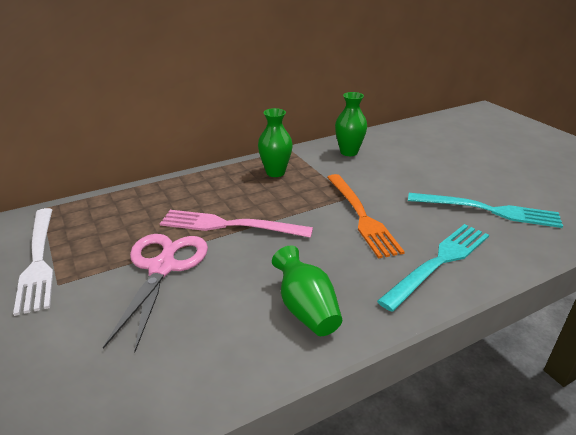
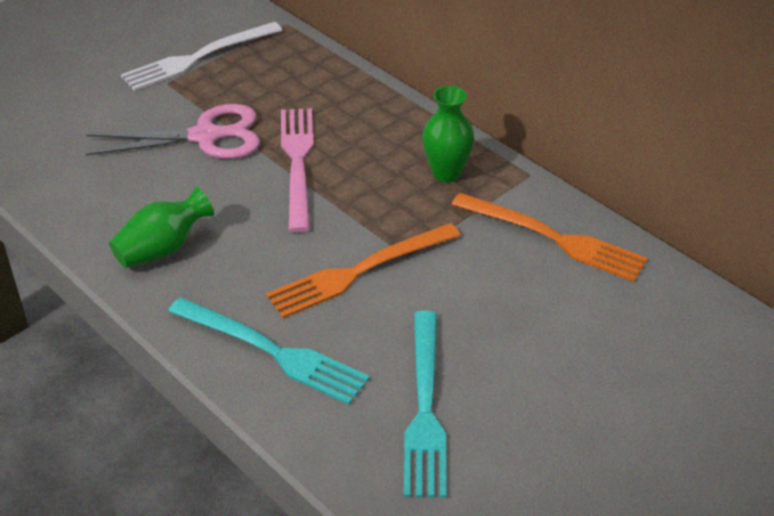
camera: 75 degrees right, 10 degrees up
(349, 152) = (553, 238): green vase -> orange fork

